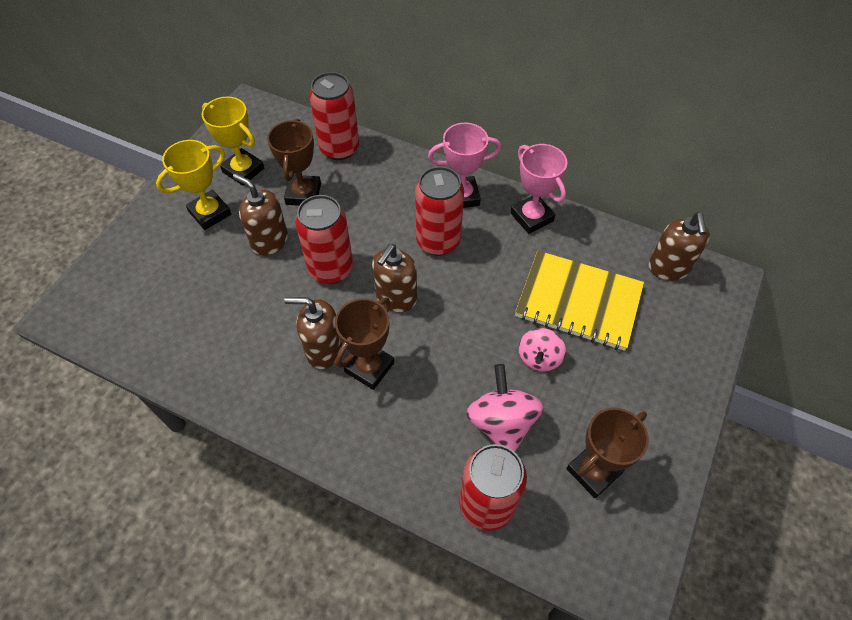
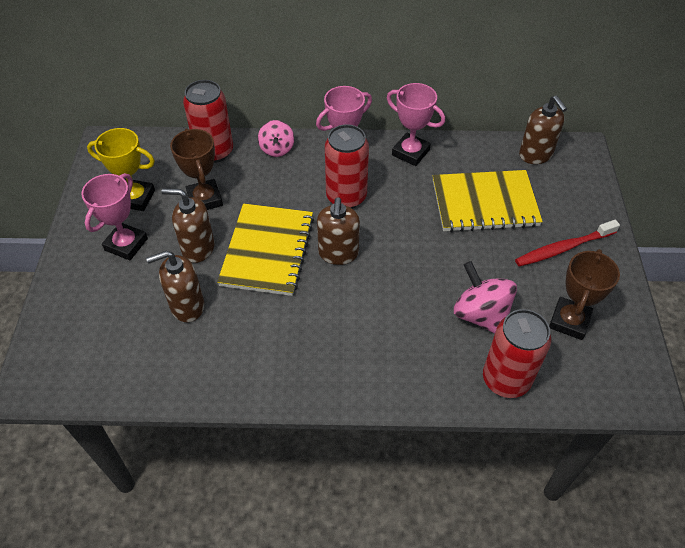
camera: 25 degrees left, 5 degrees down
(210, 213) = (126, 244): yellow trophy -> pink trophy
(323, 350) = (302, 317): brown soap dispenser -> brown soap dispenser (187, 306)
(331, 269) = (268, 251): red can -> yellow notebook
(369, 367) = (349, 315): brown trophy -> none
(539, 358) = (480, 256): pink spinning top -> pink spinning top (277, 149)
(636, 386) = (563, 248): none -> red toothbrush

